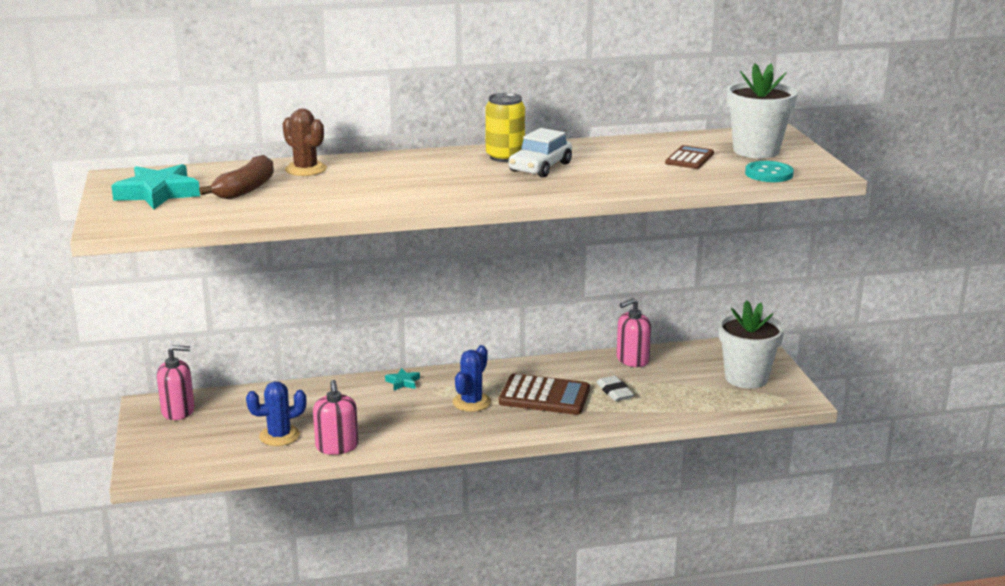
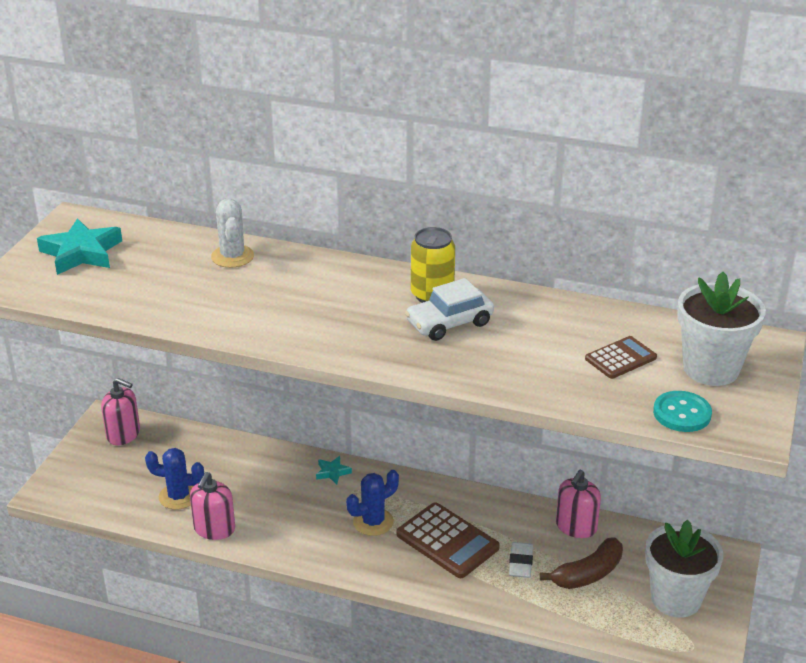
camera: 30 degrees right, 10 degrees up
(246, 189) = (155, 270): brown banana -> brown banana (587, 574)
(305, 169) = (232, 256): brown cactus -> white cactus
(632, 359) = (576, 526): pink soap dispenser -> pink soap dispenser turned 60 degrees counterclockwise

